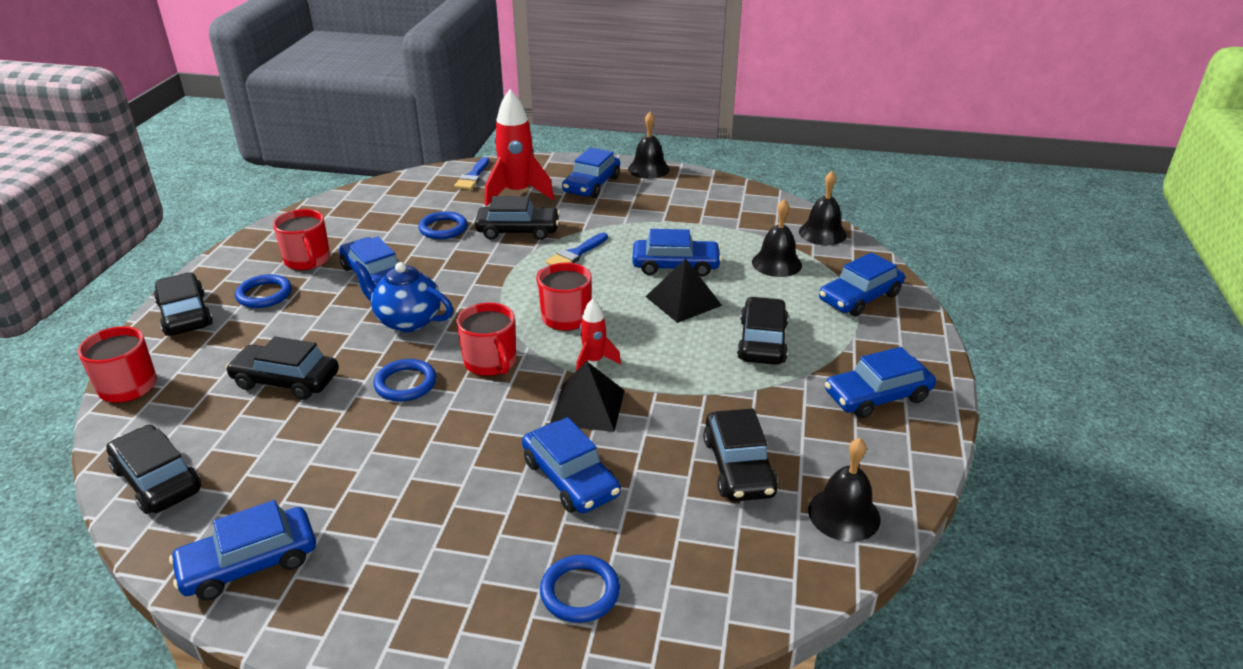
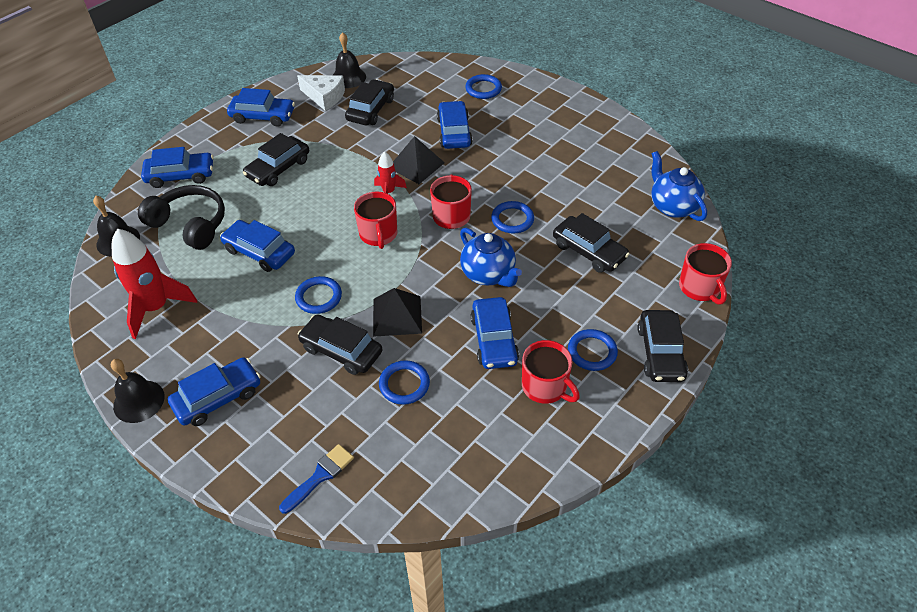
camera: 150 degrees left, 15 degrees up
(157, 480) = (672, 207): black car -> blue teapot
(249, 563) = (624, 146): blue car -> none
(308, 260) = (545, 387): red mug -> red mug turned 135 degrees clockwise
(517, 193) = (299, 416): red rocket -> red rocket (156, 308)
(576, 254) = (319, 297): blue brush -> blue ring
(683, 301) = (289, 217): black pyramid -> black pyramid (397, 316)
(776, 263) = (190, 224): black bell -> black headphones
(834, 461) = (324, 97): none -> white cheese

